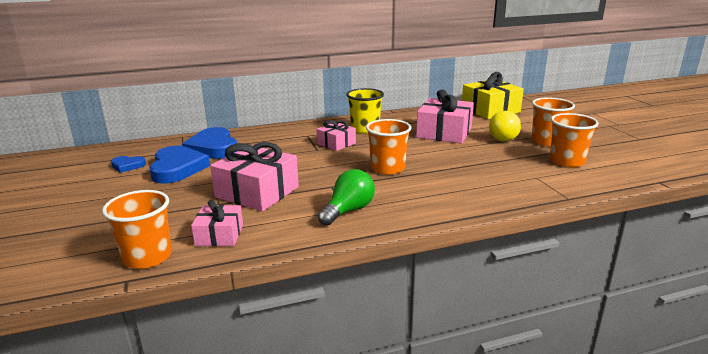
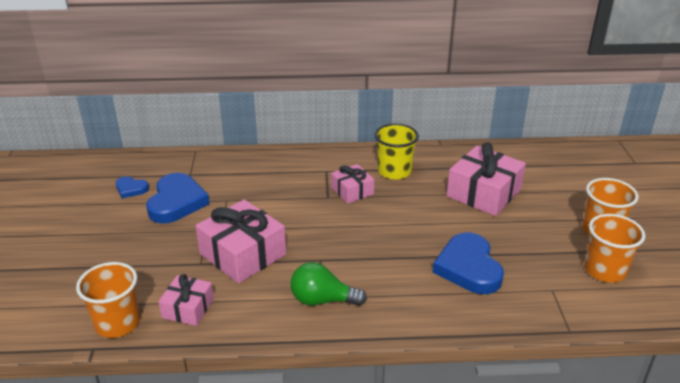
camera: 15 degrees right, 10 degrees up
(213, 148) = (221, 175): blue heart -> blue heart (468, 267)
(348, 210) = (322, 300): green light bulb -> green light bulb turned 135 degrees counterclockwise
(387, 168) = (391, 242): orange cup -> none
(490, 110) = (562, 160): yellow gift -> none
(505, 138) = (552, 215): yellow light bulb -> none

